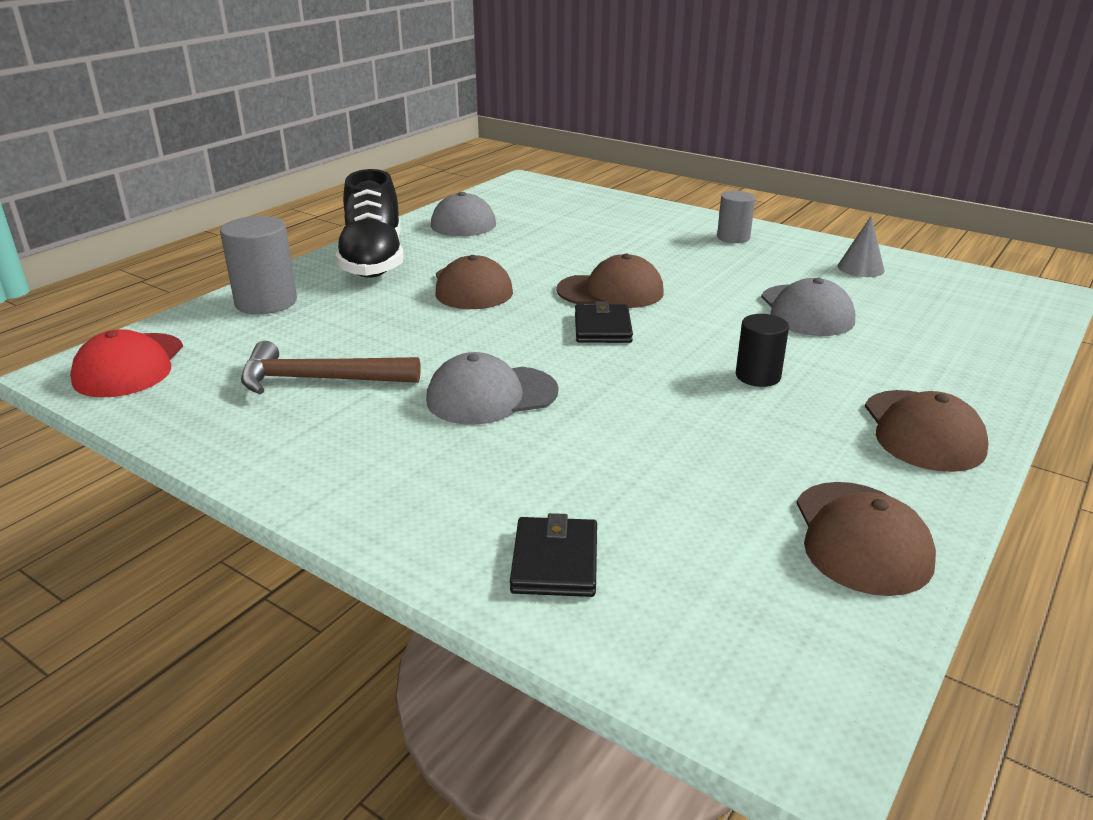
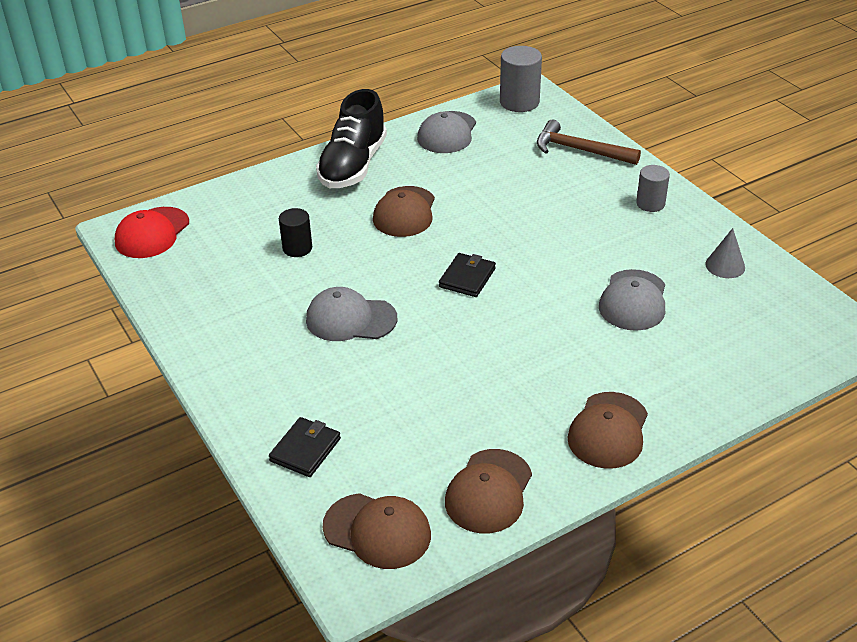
camera: 25 degrees right, 10 degrees up
(266, 302) = (258, 193): grey cylinder -> grey cylinder (519, 102)
(319, 379) = (255, 275): brown hammer -> brown hammer (580, 150)
(611, 291) = (502, 242): brown cap -> brown cap (377, 531)
(758, 376) = (539, 352): black cylinder -> black cylinder (297, 248)

